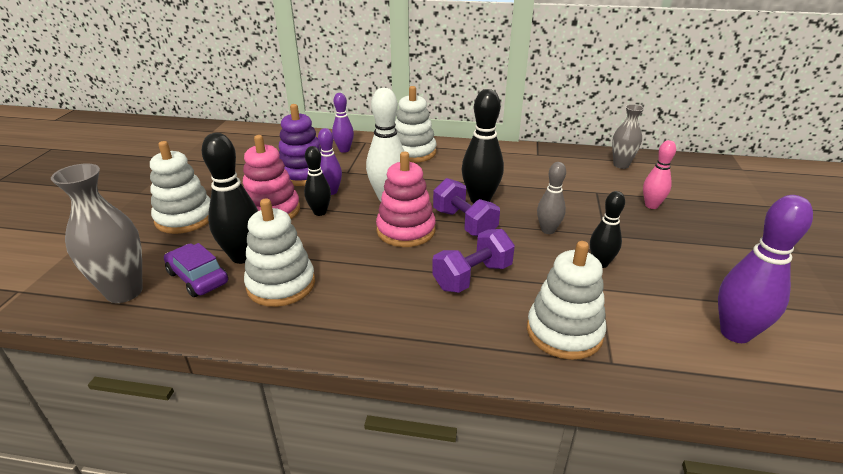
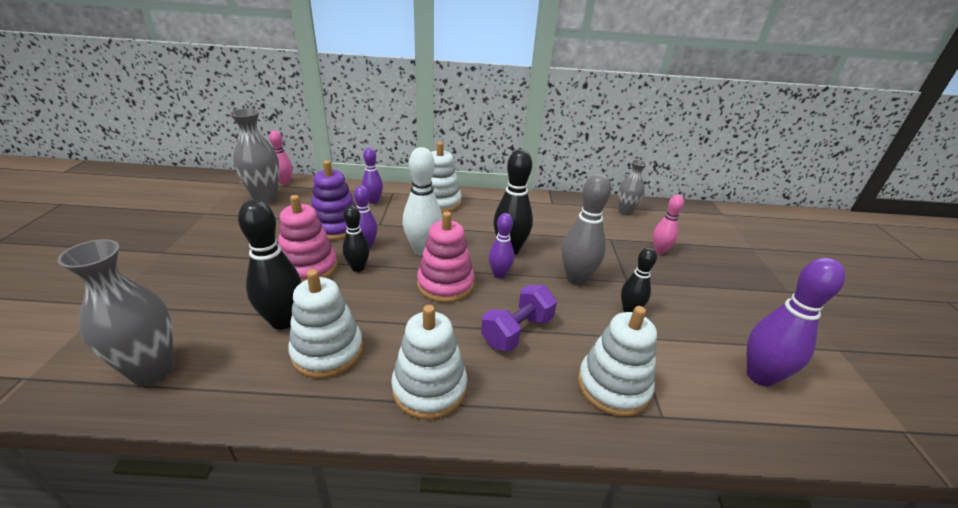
camera: 10 degrees left, 0 degrees up
(185, 218) = (216, 279): white stacking toy -> white stacking toy (429, 388)
(198, 278) = (236, 349): purple car -> none
(237, 146) = (265, 199): none -> grey vase
(257, 131) = (285, 182): none -> pink bowling pin
(464, 223) = (499, 274): purple dumbbell -> purple bowling pin
(548, 230) = (576, 279): grey bowling pin -> grey bowling pin, size x1.63

